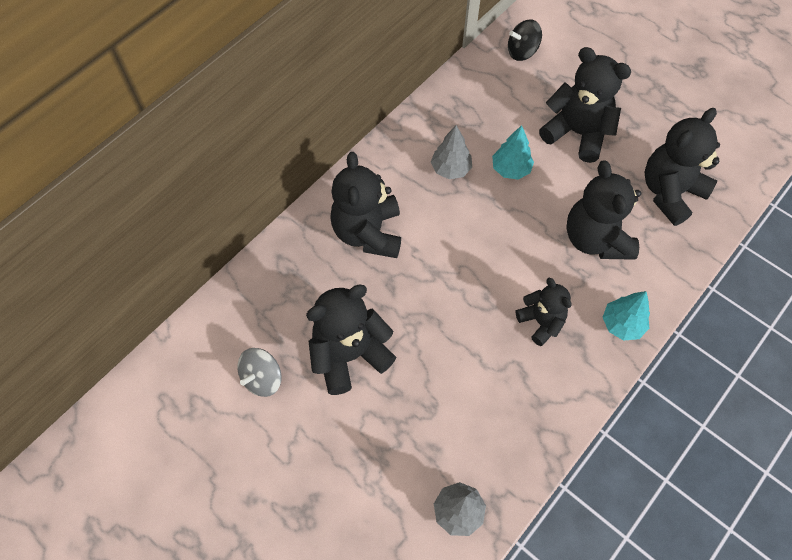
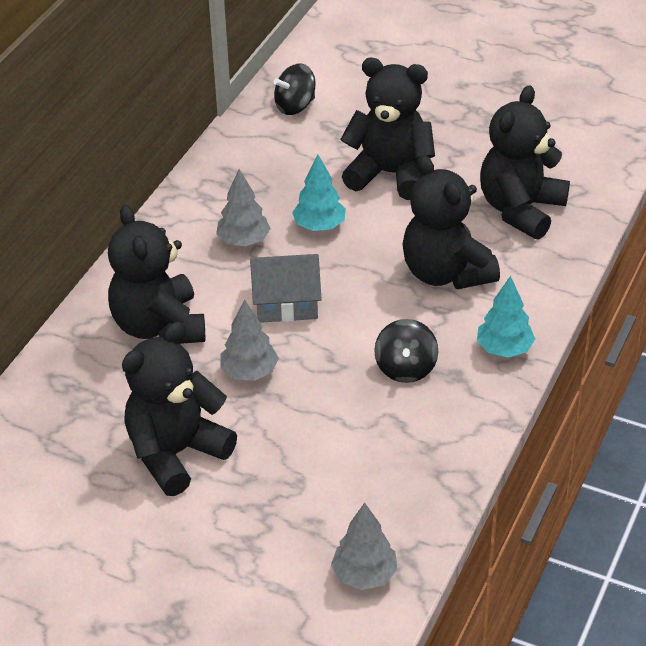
camera: 15 degrees left, 20 degrees down
(262, 378) = (71, 503): grey spinning top -> none
(423, 294) = (249, 372): none -> grey tree
(467, 235) = (286, 302): none -> grey house
(541, 322) = (405, 368): black teddy bear -> black spinning top

